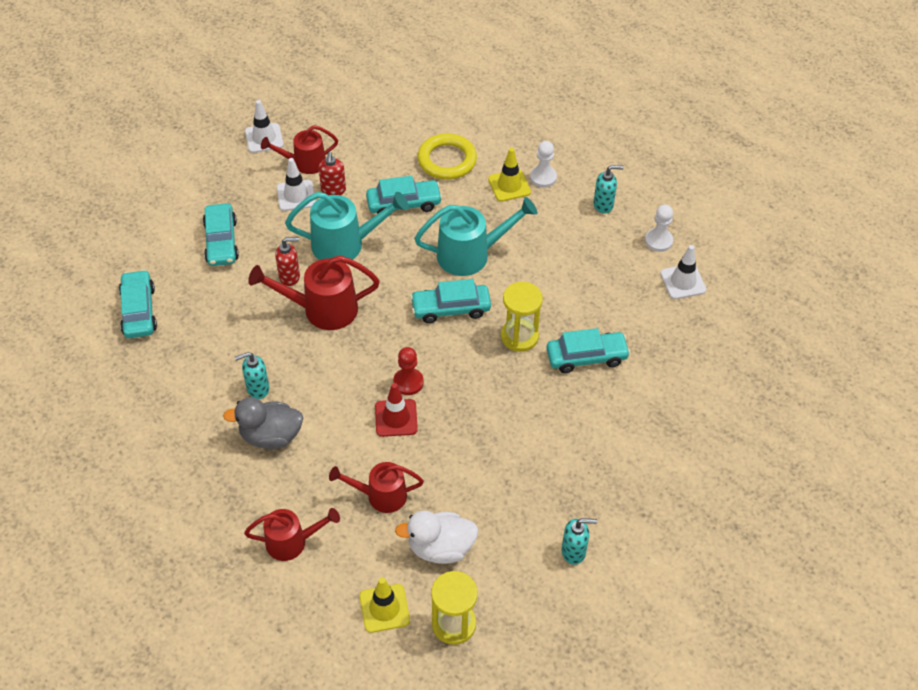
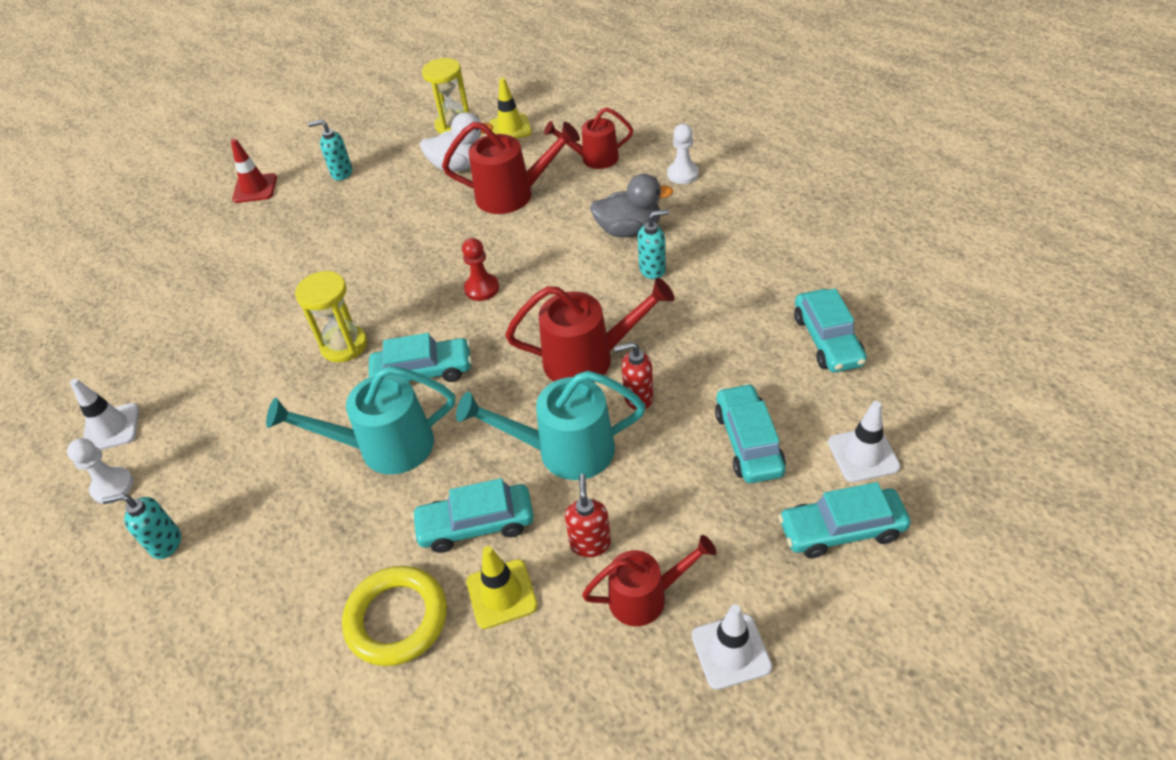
camera: 175 degrees left, 5 degrees down
(296, 195) = (650, 529): white traffic cone -> white traffic cone (863, 454)
(380, 495) = (514, 195): red watering can -> red watering can, size x1.51
(396, 418) = (497, 255): red traffic cone -> red traffic cone (255, 188)
(509, 185) = (302, 571): yellow traffic cone -> yellow traffic cone (501, 594)
(543, 177) = (242, 591): white pawn -> white pawn (682, 174)
(586, 357) = (272, 329): turquoise car -> turquoise car (841, 529)

